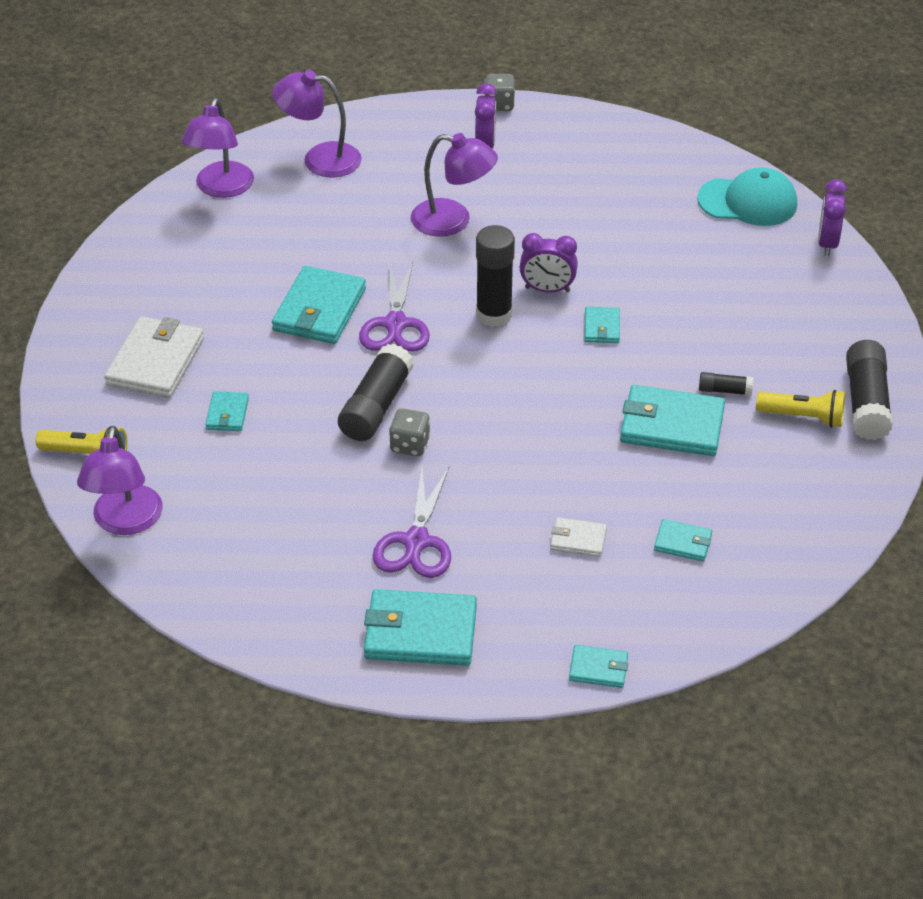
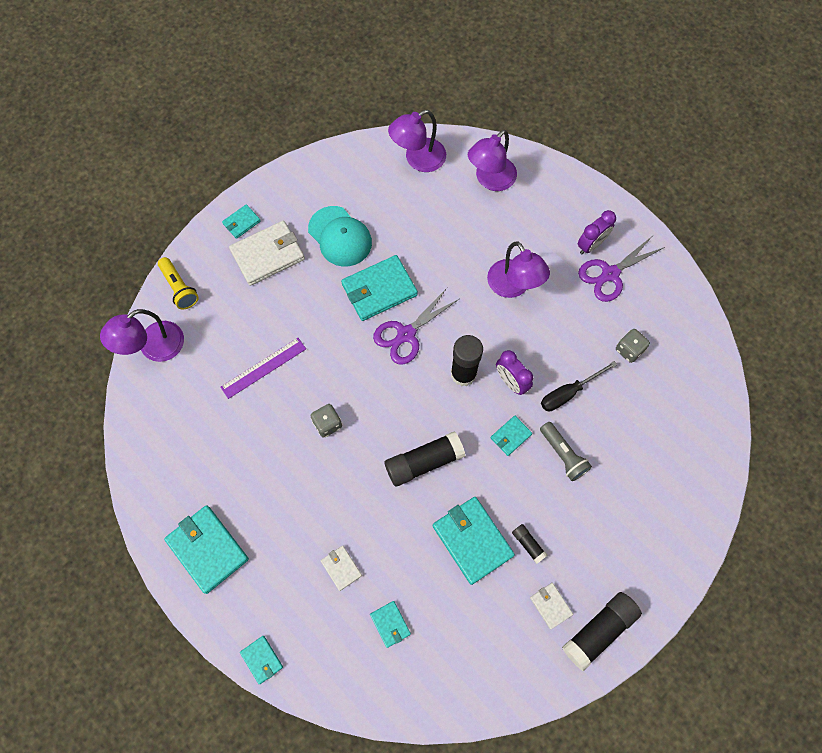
camera: 45 degrees right, 25 degrees up
(227, 414) = (265, 321): turquoise wallet -> turquoise wallet (241, 222)
(278, 451) = (263, 368): none -> purple ruler
(320, 159) = (490, 180): purple lamp -> purple lamp turned 105 degrees counterclockwise
(376, 406) = (338, 382): black glue stick -> black glue stick (424, 462)
(416, 541) = (265, 490): purple scissors -> purple scissors (610, 274)
(499, 105) = (633, 220): grey dice -> grey dice (629, 350)
(611, 261) = (569, 392): none -> black screwdriver
(667, 307) = (563, 455): none -> grey flashlight
(748, 202) = (699, 419): turquoise cap -> turquoise cap (340, 236)
(803, 417) = (550, 605): yellow flashlight -> white wallet
(827, 243) = (712, 494): purple clock -> none

